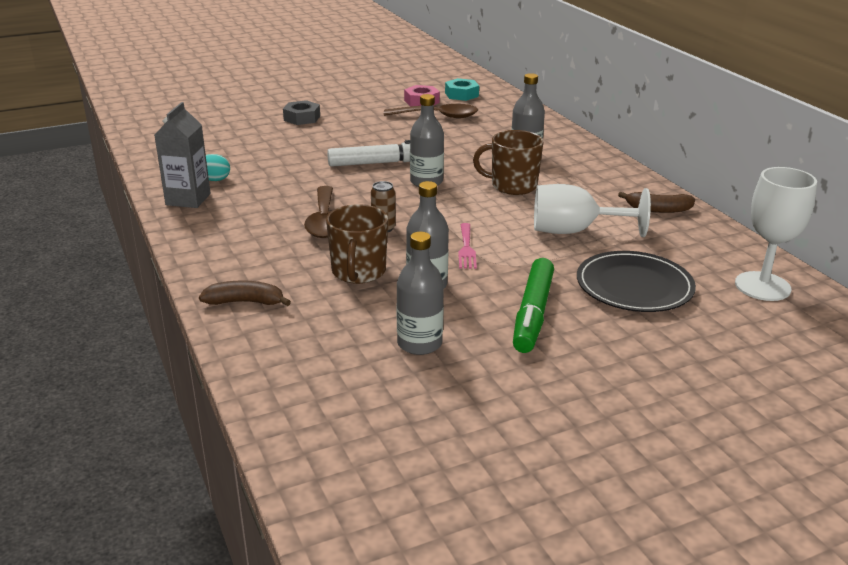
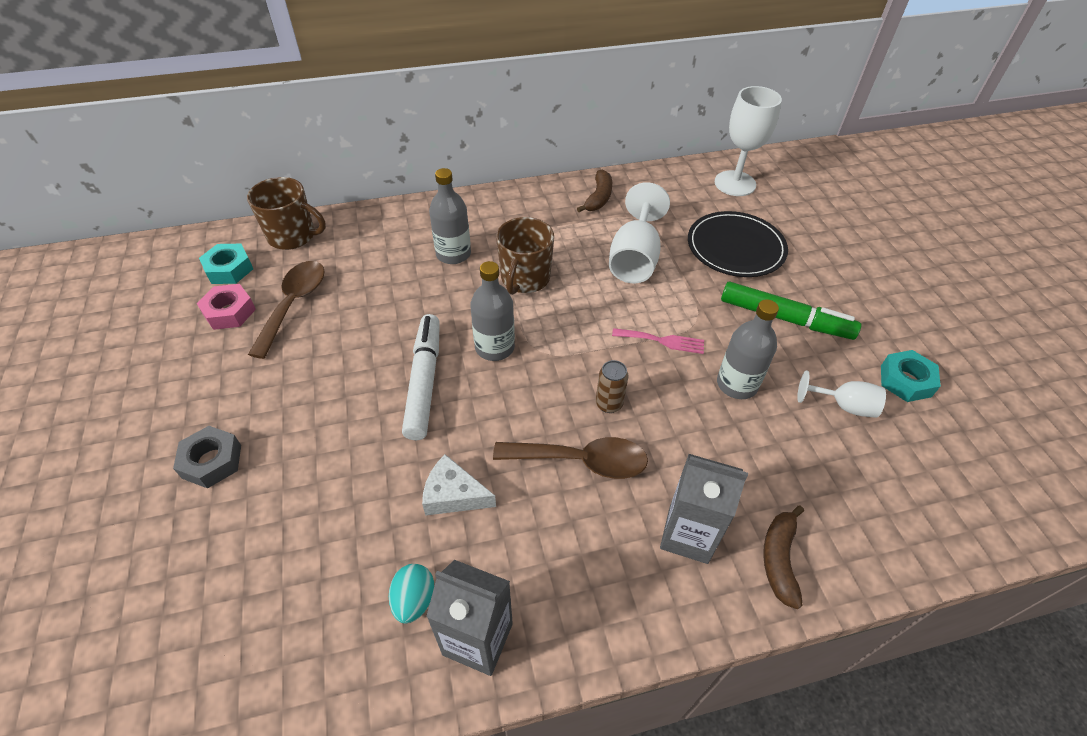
camera: 80 degrees left, 20 degrees up
(264, 264) = (688, 535): none -> grey carton
(288, 182) = (453, 495): none -> white cheese
(358, 272) = (709, 439): brown mug -> brown mug (292, 236)
(419, 343) = (843, 406): grey bottle -> white goblet
(471, 388) = (905, 381): none -> turquoise nut

